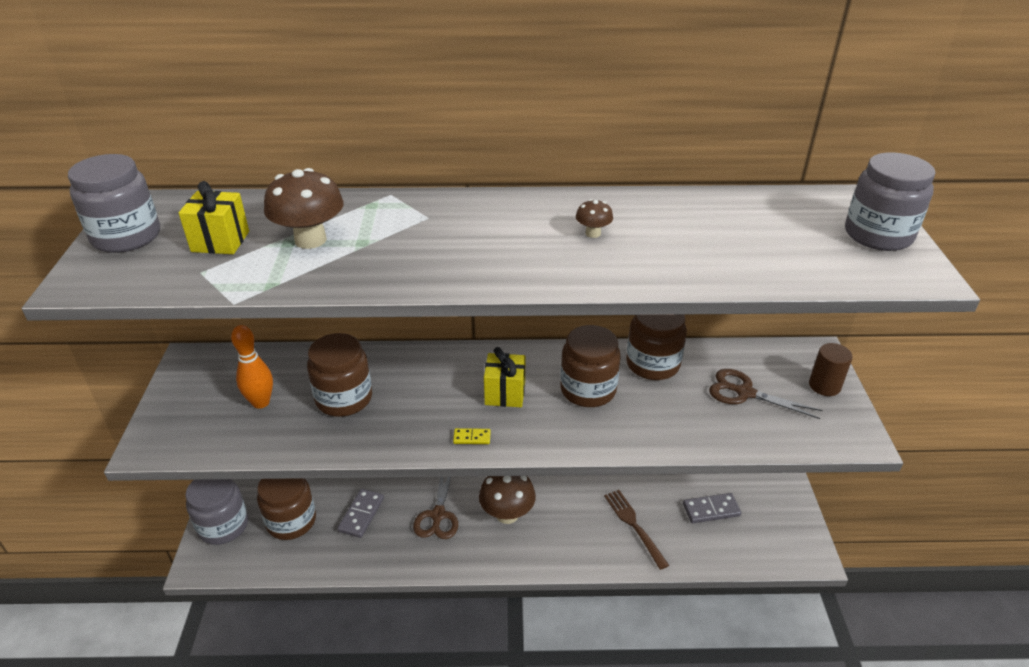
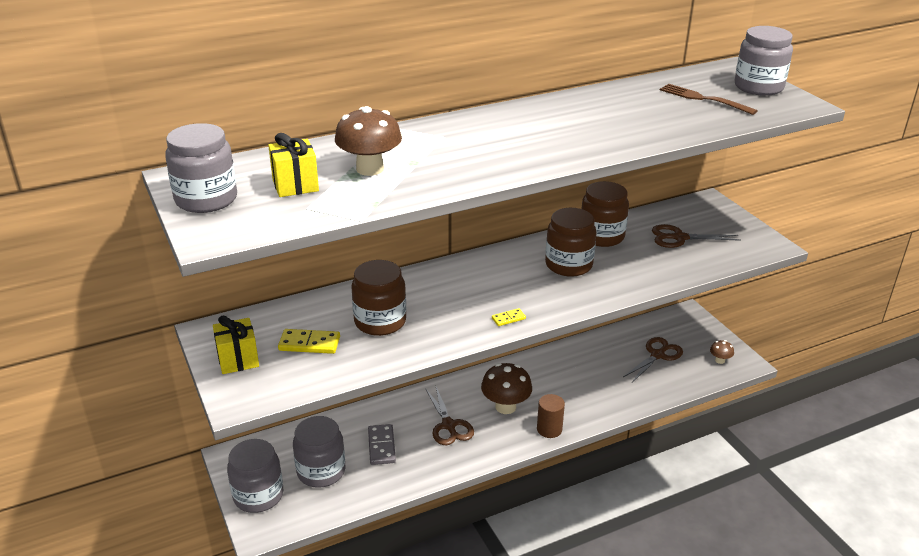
camera: 25 degrees left, 5 degrees down
(261, 402) = (309, 344): orange bowling pin -> yellow domino
(291, 521) = (321, 471): brown jar -> grey jar
(505, 394) = (508, 284): yellow gift -> yellow gift (238, 360)
(593, 233) = (577, 122): brown mushroom -> brown mushroom (720, 360)
(634, 525) = (609, 383): brown fork -> brown fork (703, 99)
(711, 510) = (658, 355): grey domino -> brown scissors
(824, 386) = (728, 220): brown cylinder -> brown cylinder (549, 429)

